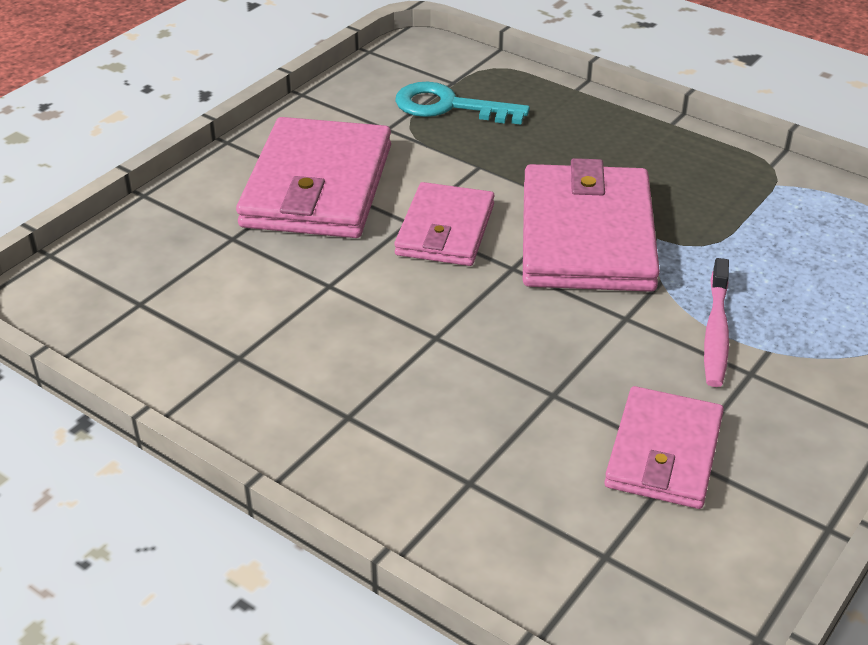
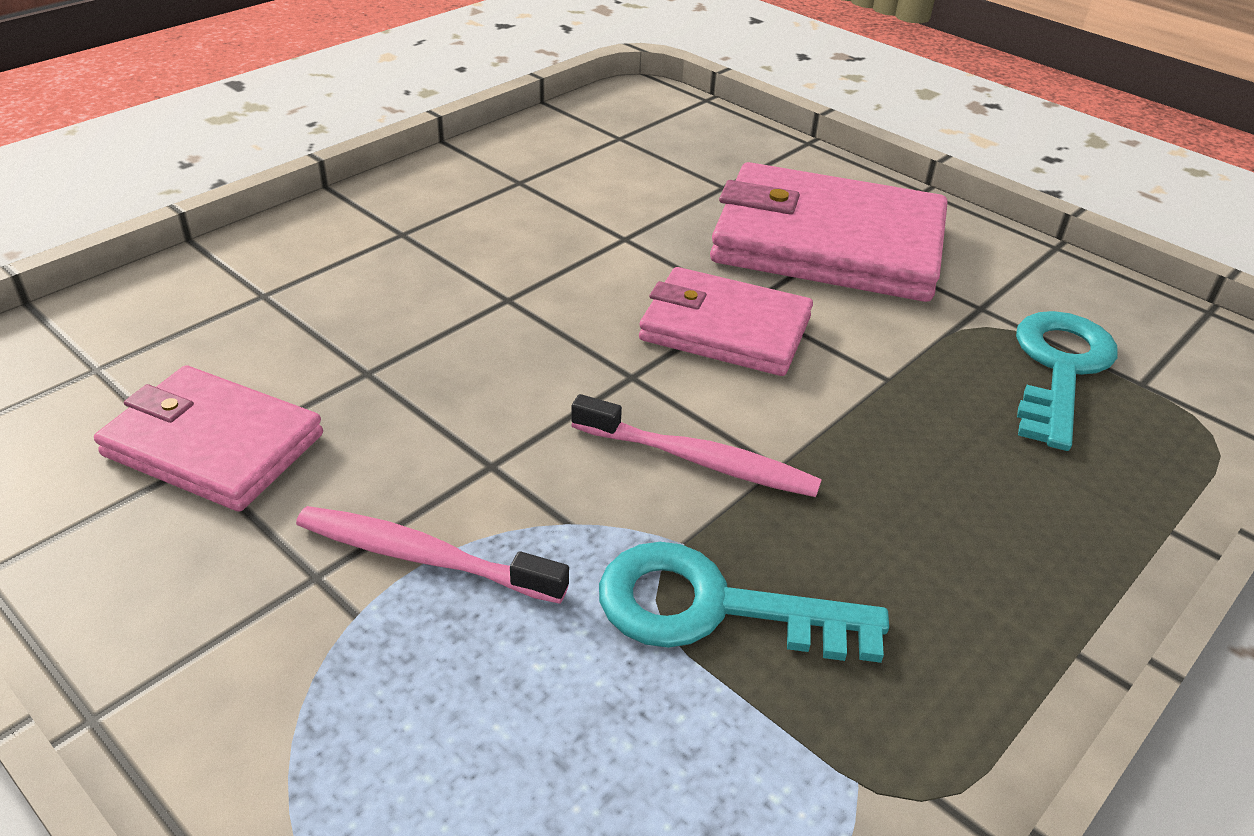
camera: 95 degrees right, 0 degrees up
(586, 236) = (697, 459): pink wallet -> pink toothbrush
(699, 225) = (714, 608): none -> turquoise key

